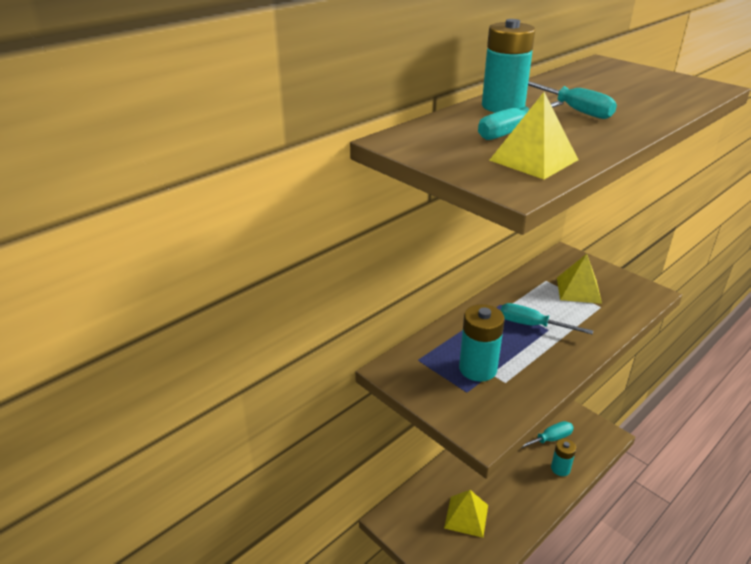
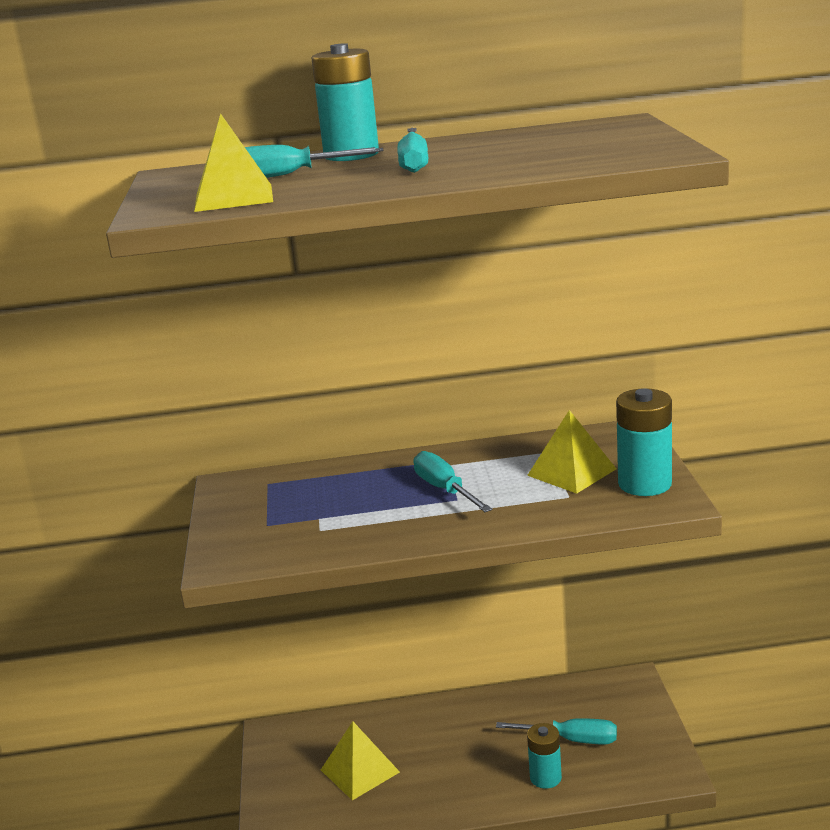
camera: 40 degrees right, 10 degrees down
(477, 369) = (312, 509): turquoise battery -> turquoise battery (644, 484)

